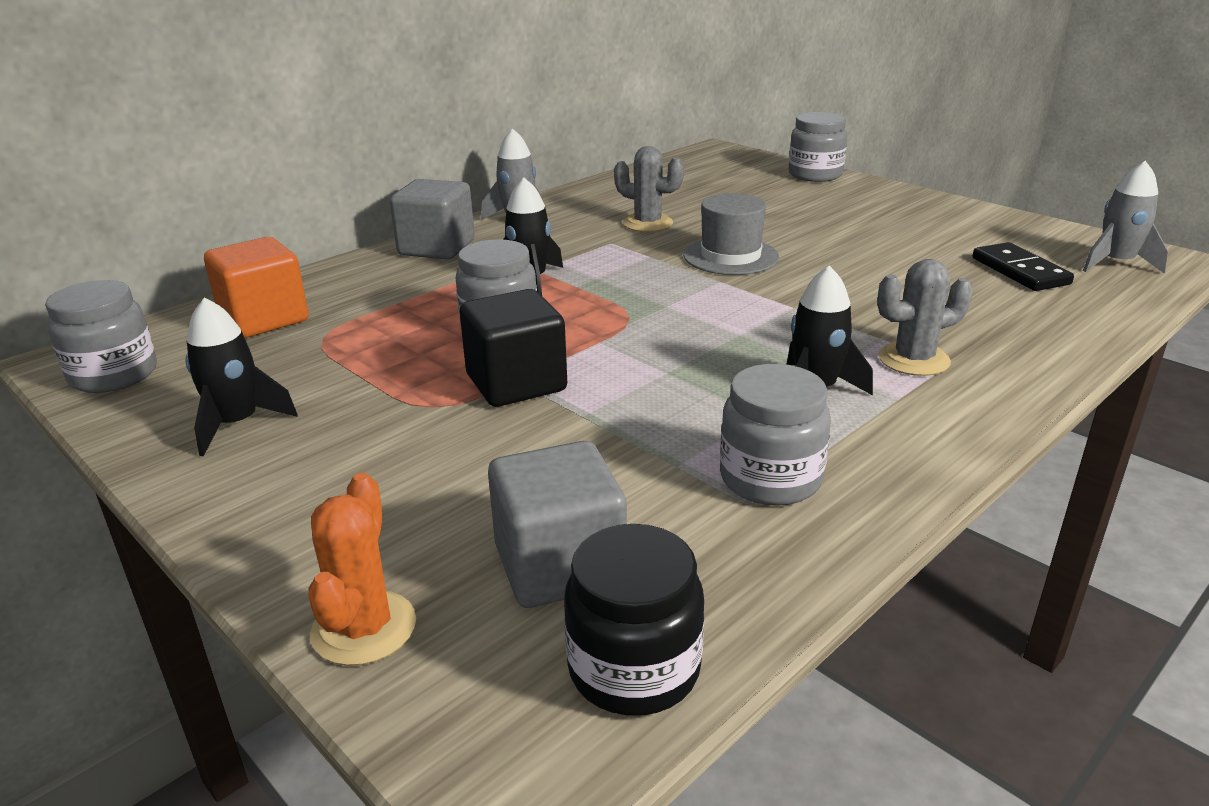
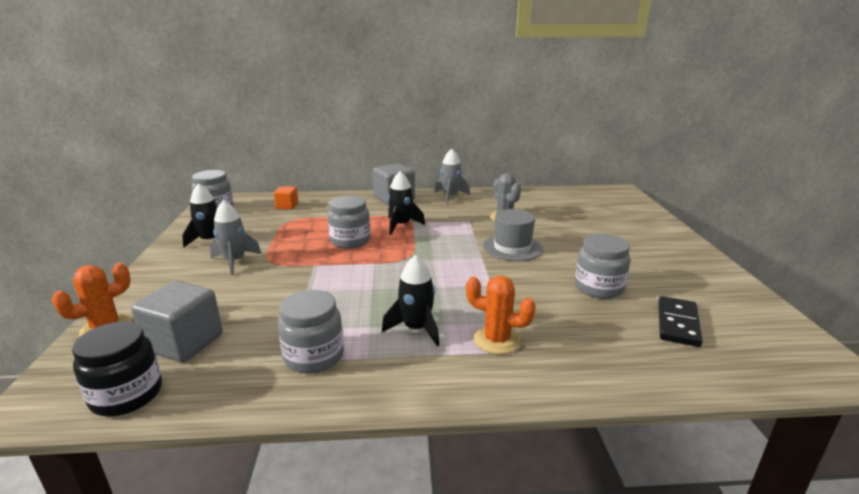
camera: 40 degrees right, 5 degrees down
(264, 319) = (287, 206): orange cube -> orange cube, size x0.56
(516, 383) = (311, 266): black cube -> none
(815, 175) = (654, 221): grey jar -> grey jar (598, 288)
(913, 360) = (497, 340): grey cactus -> orange cactus
(1116, 263) = (772, 350): grey rocket -> grey rocket (235, 262)

